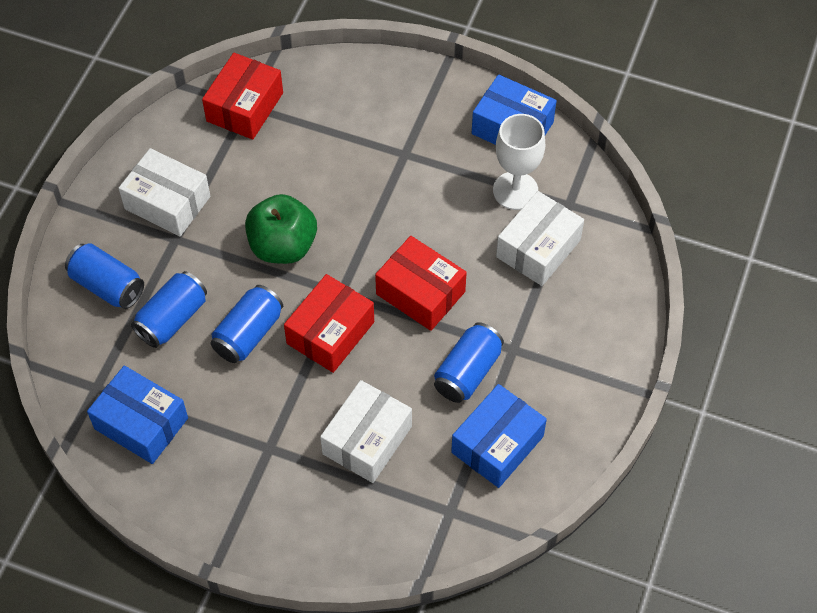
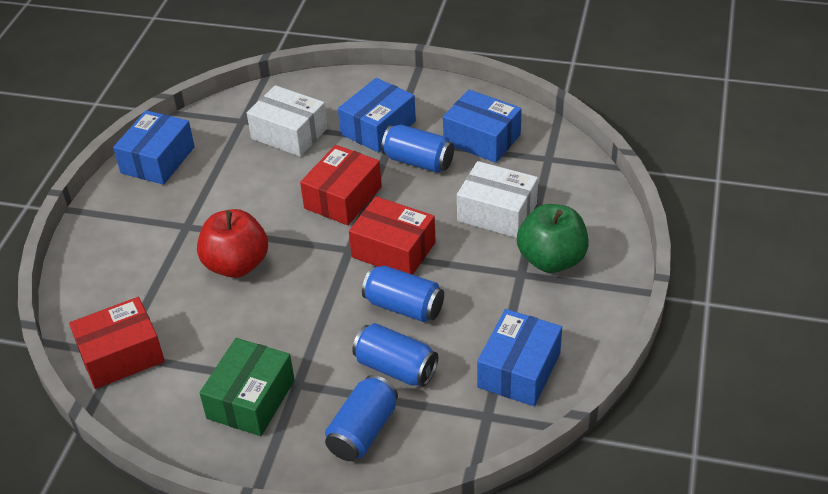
camera: 95 degrees left, 15 degrees down
(167, 203) = (251, 399): white box -> green box
(245, 107) = (121, 355): red box -> red box turned 45 degrees counterclockwise
(283, 246) = (300, 297): green apple -> green apple (551, 260)
(339, 195) = (236, 265): none -> red apple
(515, 191) = (228, 152): white goblet -> none
(535, 337) = (378, 128): none -> blue box

